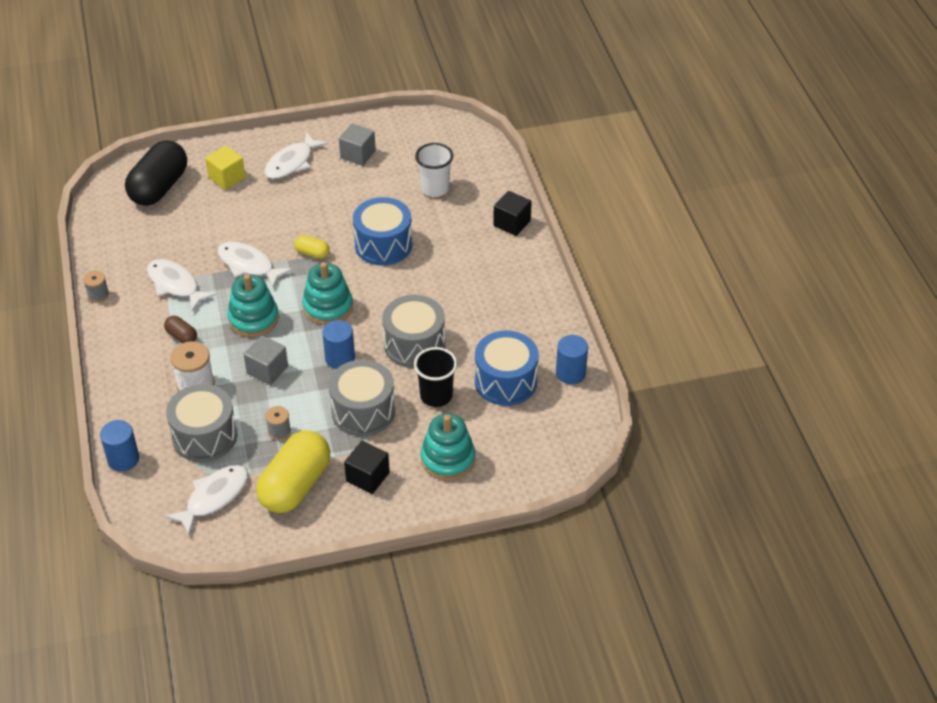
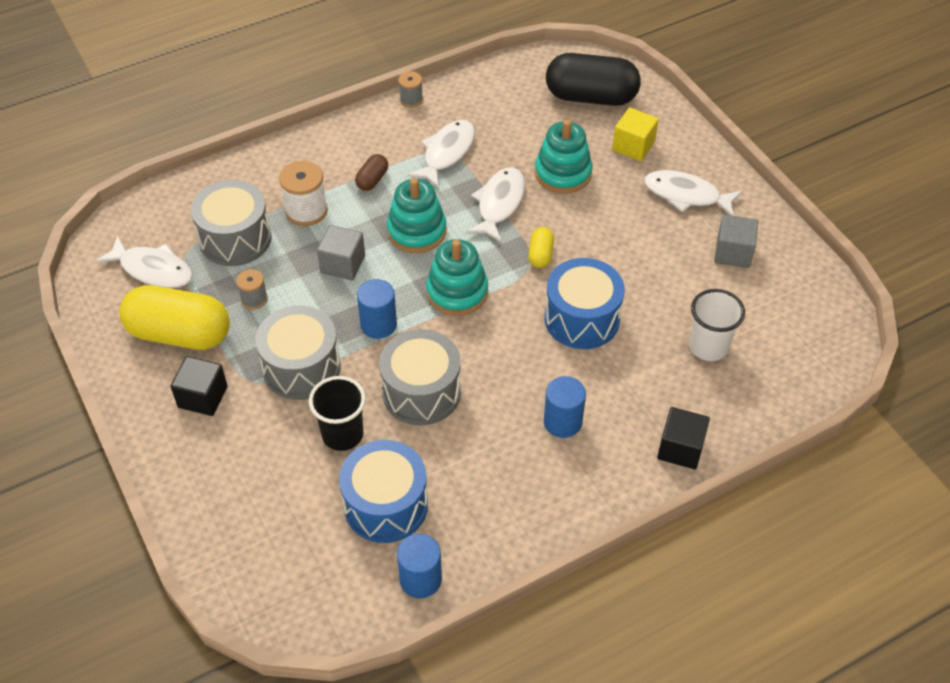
camera: 75 degrees right, 5 degrees up
(123, 459) = (193, 185): blue cylinder -> blue cylinder (562, 422)
(448, 459) = (243, 470): turquoise stacking toy -> turquoise stacking toy (563, 173)

